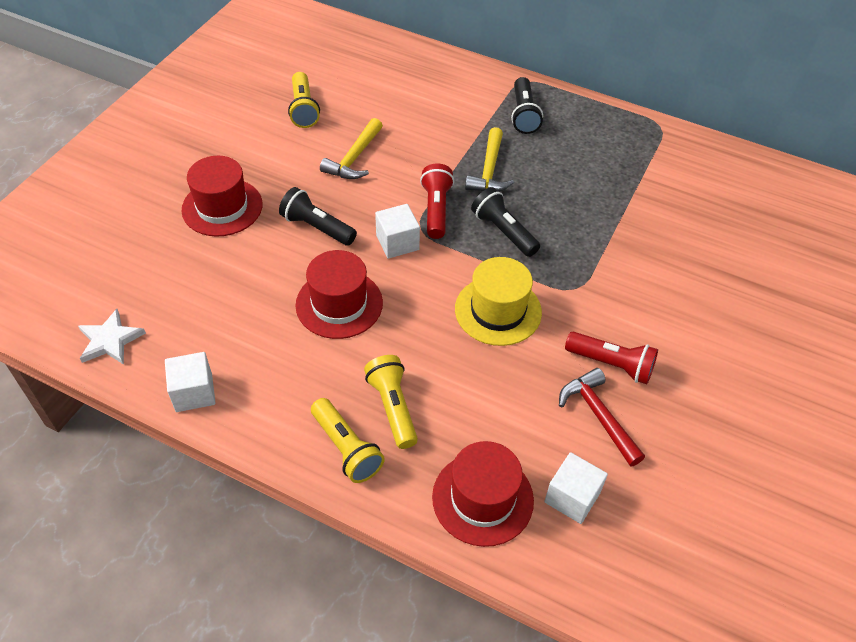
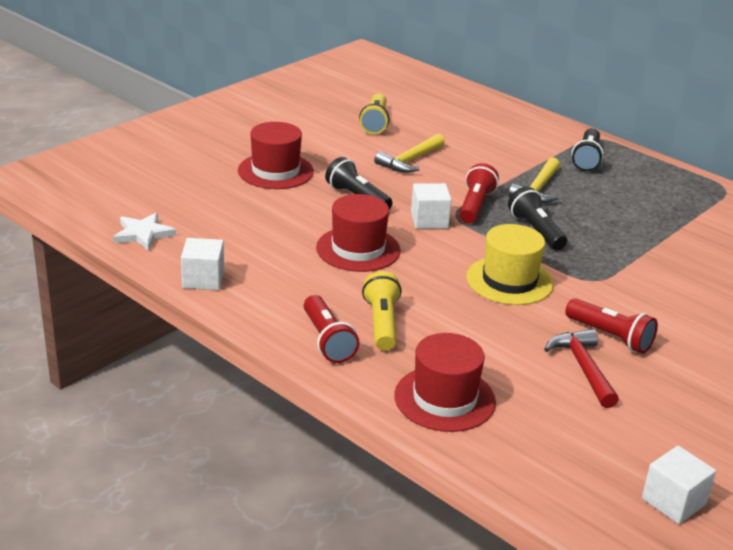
camera: 15 degrees right, 20 degrees down
(346, 448) = (327, 340): yellow flashlight -> red flashlight
(572, 497) = (534, 416): white cube -> white cube (673, 501)

